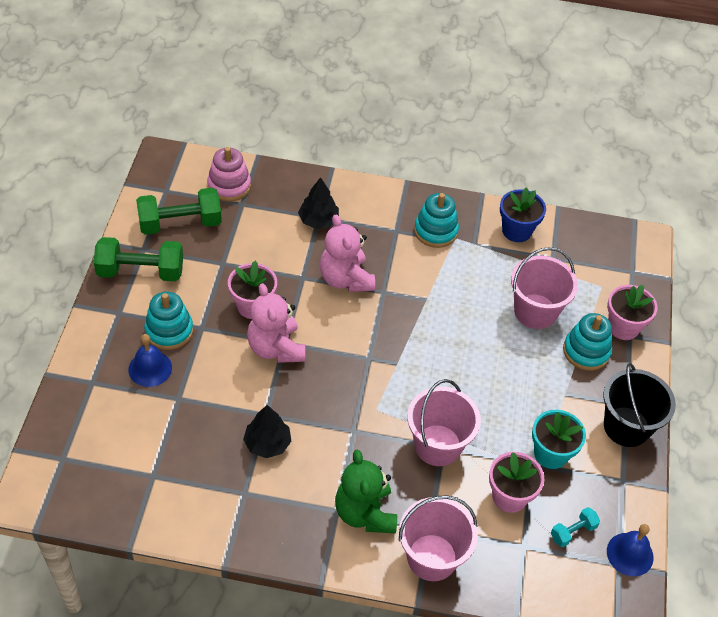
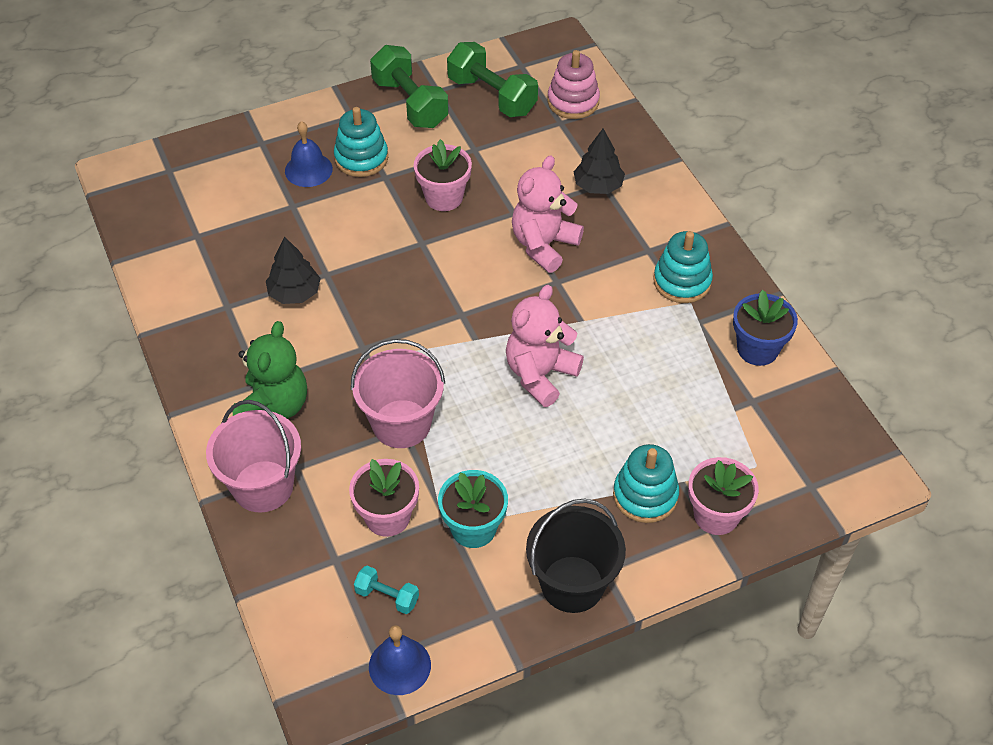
camera: 60 degrees right, 0 degrees up
(276, 348) = (409, 240): pink teddy bear -> pink teddy bear (540, 374)
(365, 513) = (274, 407): green teddy bear -> green teddy bear turned 150 degrees clockwise
(535, 311) = (657, 421): pink bucket -> none

